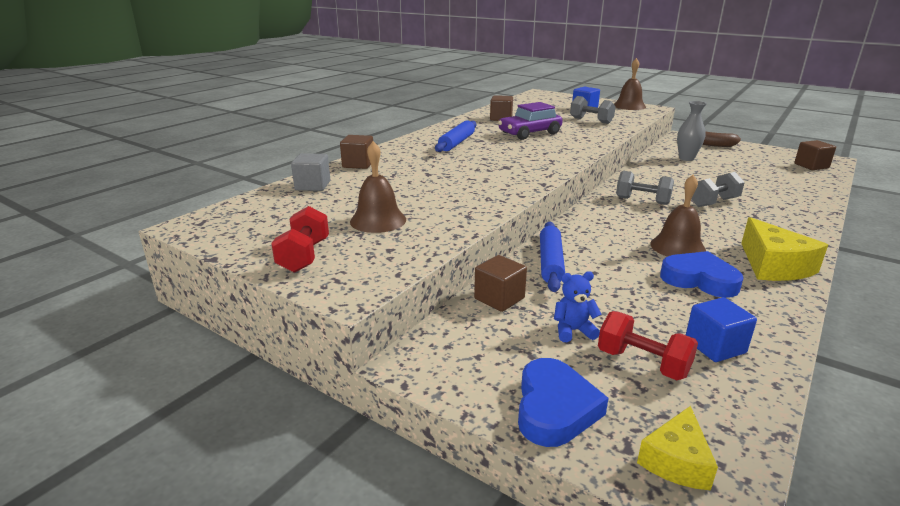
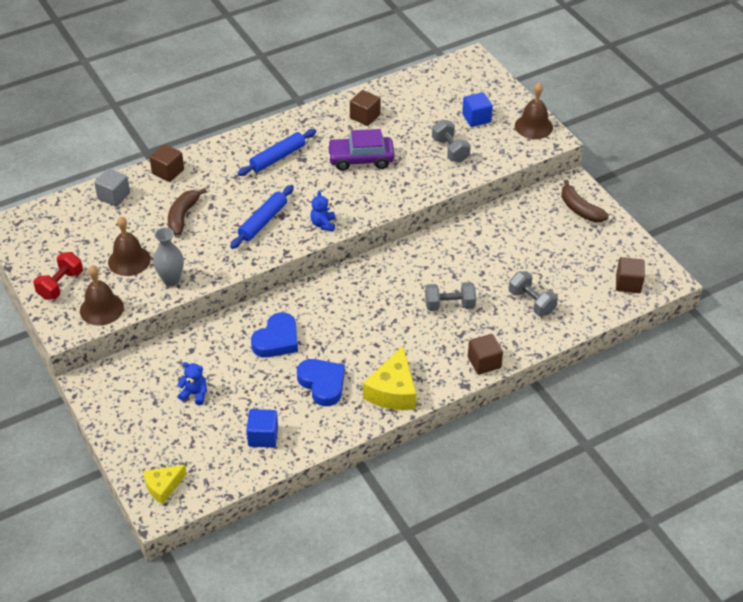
camera: 25 degrees right, 20 degrees up
(406, 183) = (183, 216): none -> brown banana
(499, 298) = (176, 351): brown cube -> brown cube (484, 362)
(550, 262) = (240, 330): blue rolling pin -> blue rolling pin (263, 222)
(552, 164) = (323, 224): none -> blue teddy bear
(554, 408) = (135, 439): blue heart -> blue heart (277, 340)
(642, 201) = (391, 282): grey dumbbell -> grey dumbbell (531, 302)
(642, 363) = (209, 431): red dumbbell -> none
(677, 247) = (349, 347): brown bell -> brown bell (101, 309)
(686, 158) = (518, 229): grey vase -> grey vase (171, 280)

